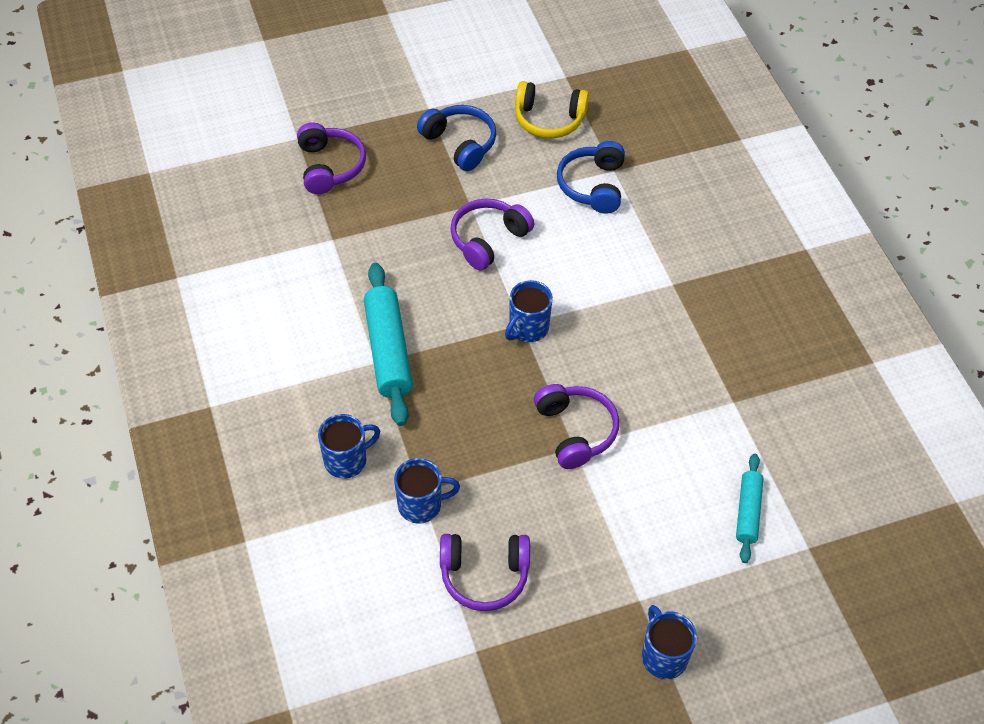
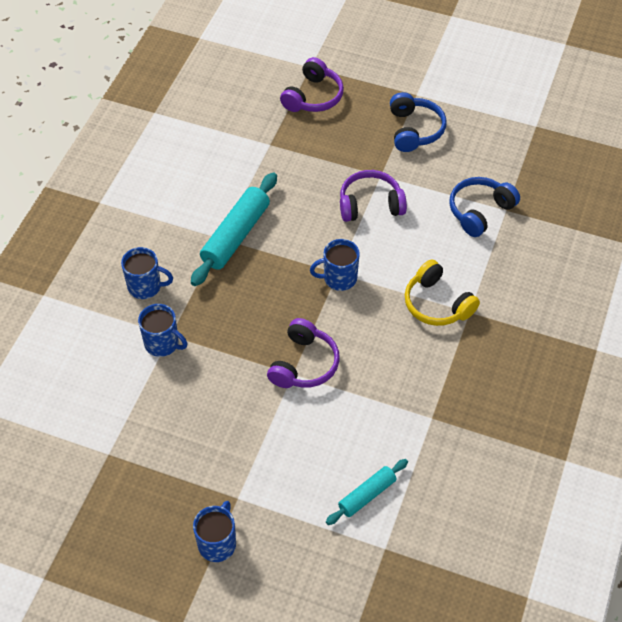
camera: 40 degrees right, 0 degrees up
(484, 575) = (158, 413): purple headphones -> none
(549, 119) = (493, 149): yellow headphones -> yellow headphones (437, 304)

